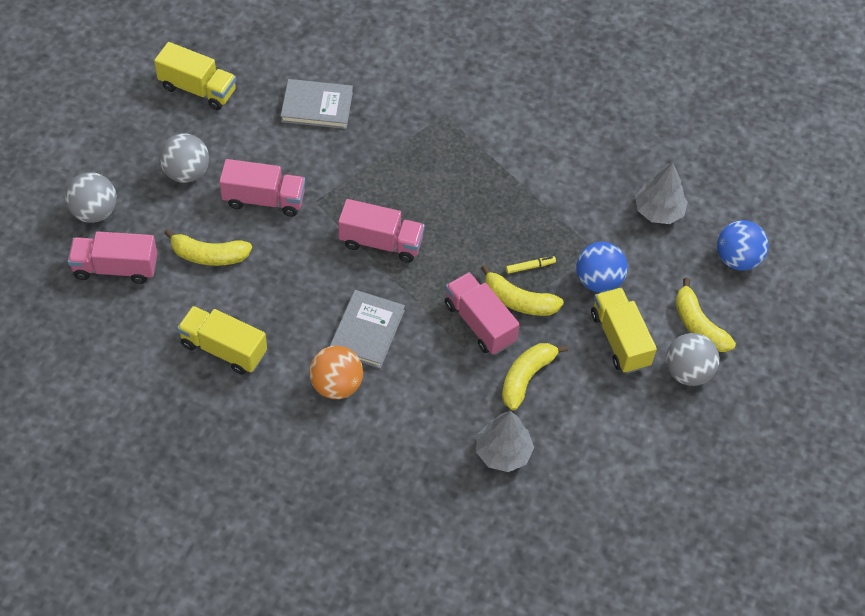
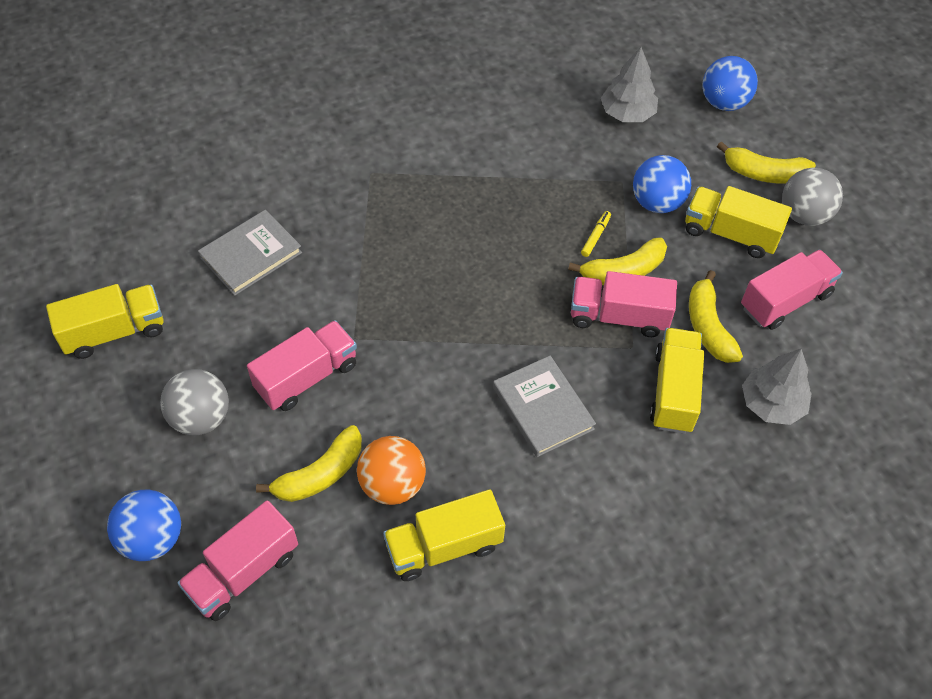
camera: 45 degrees left, 0 degrees up
(94, 212) = (152, 538): grey ball -> blue ball
(336, 385) = (579, 480): orange ball -> orange ball (392, 484)
(381, 242) = (456, 322): pink truck -> pink truck (785, 301)
(454, 391) = (673, 391): none -> yellow truck

